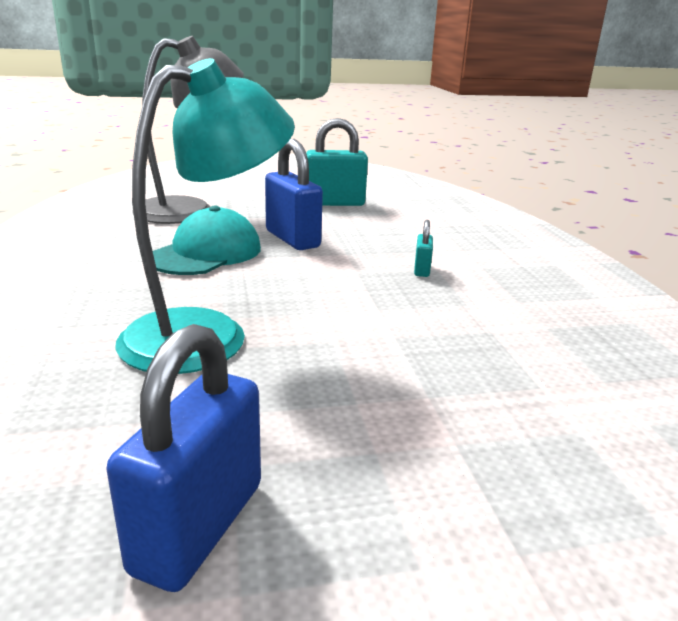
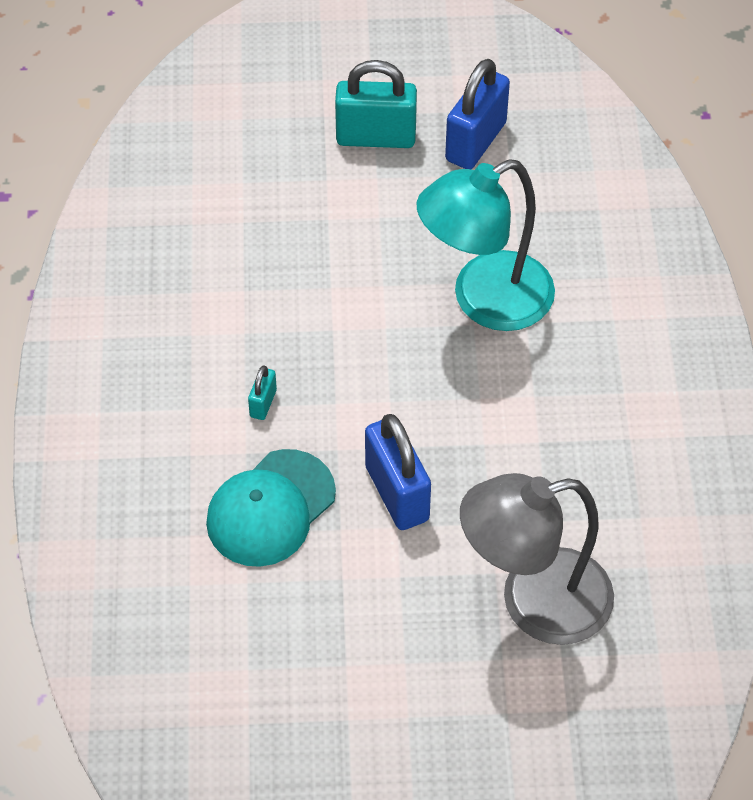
camera: 170 degrees left, 30 degrees up
(206, 253) = (499, 456): turquoise cap -> turquoise cap (270, 508)
(334, 203) = (318, 631): turquoise padlock -> turquoise padlock (376, 137)

